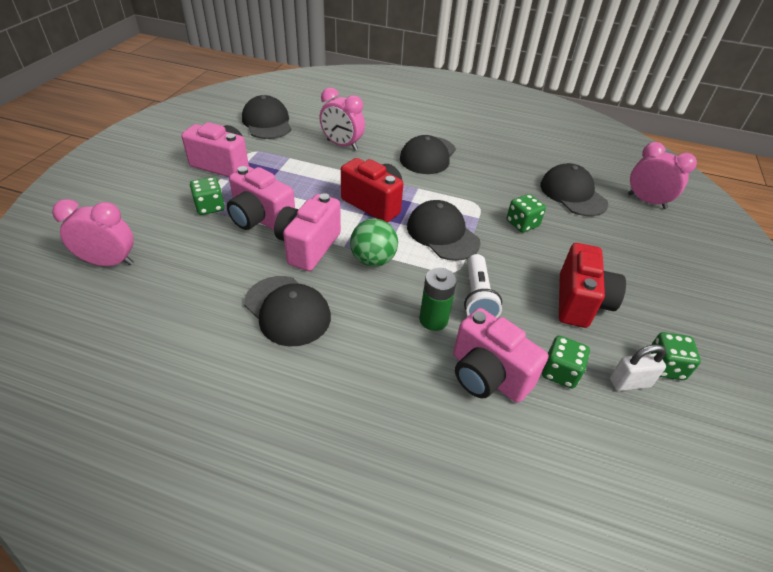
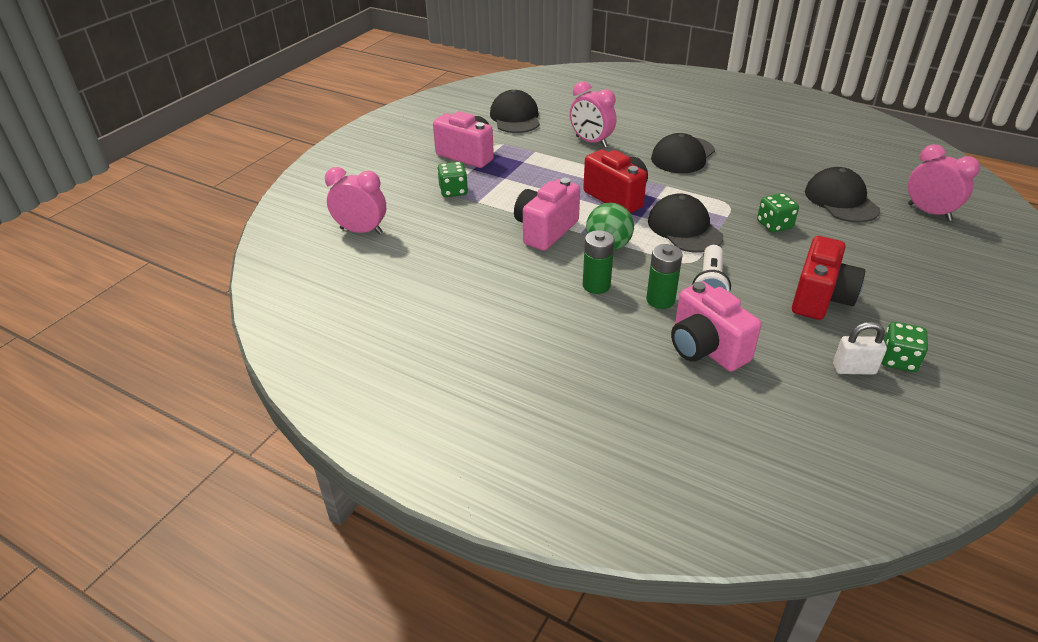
camera: 15 degrees right, 5 degrees down
(260, 219) = (501, 204): pink camera -> none
(287, 310) = (519, 281): black cap -> none
(367, 308) = (596, 285): none -> green battery
(560, 372) = (781, 353): green dice -> none

